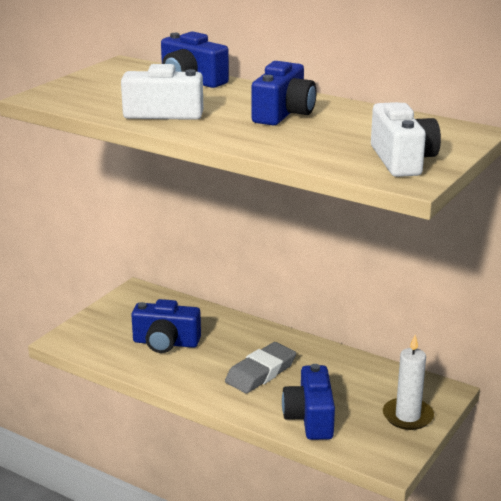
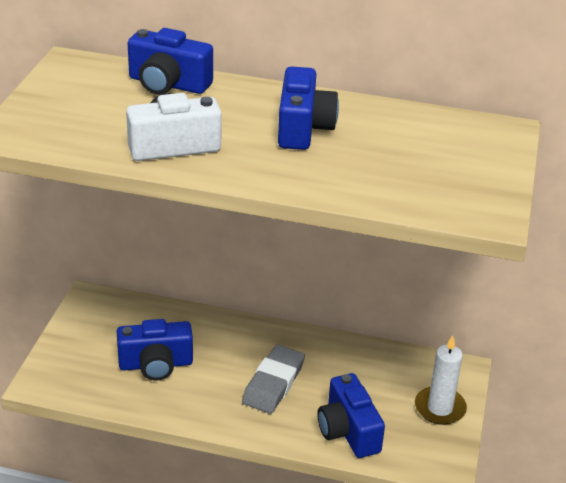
camera: 20 degrees left, 10 degrees up
(402, 160) = (465, 187): white camera -> none

